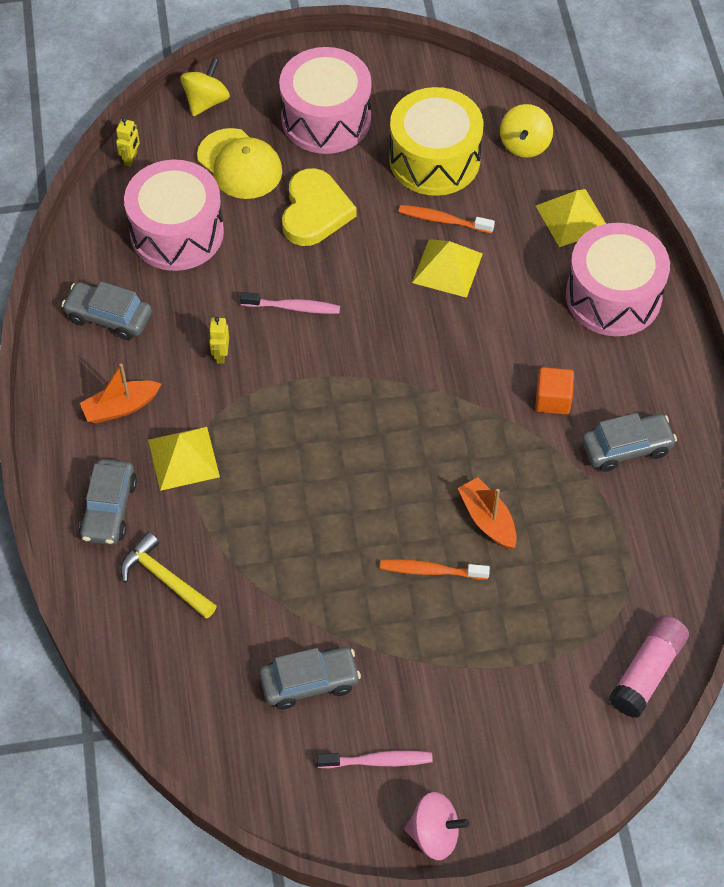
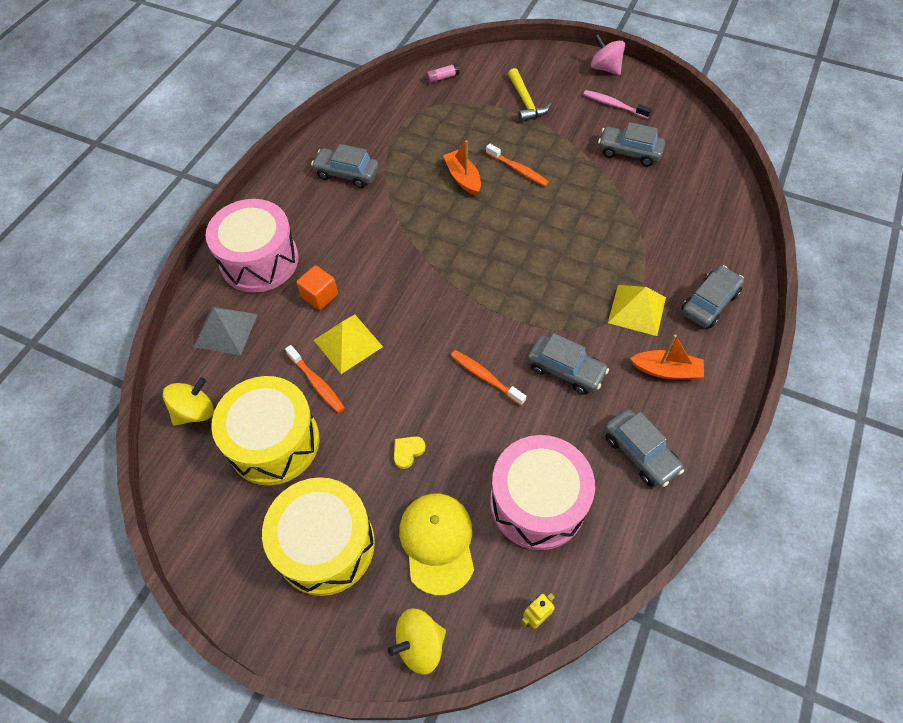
camera: 145 degrees left, 0 degrees up
(164, 579) = (690, 243): yellow hammer -> yellow hammer (526, 102)
(220, 355) = (565, 370): yellow robot -> grey car
(293, 307) = (485, 377): pink toothbrush -> orange toothbrush
(315, 211) = (408, 451): yellow heart -> yellow heart, size x0.43
(326, 118) = (325, 545): pink drum -> yellow drum
(487, 519) = (463, 178): orange boat -> orange boat turned 150 degrees clockwise
(553, 400) = (362, 220): orange cube -> orange cube (320, 296)
(572, 217) = (225, 330): yellow pyramid -> grey pyramid
(647, 672) = (442, 78): pink glue stick -> pink glue stick, size x0.52

